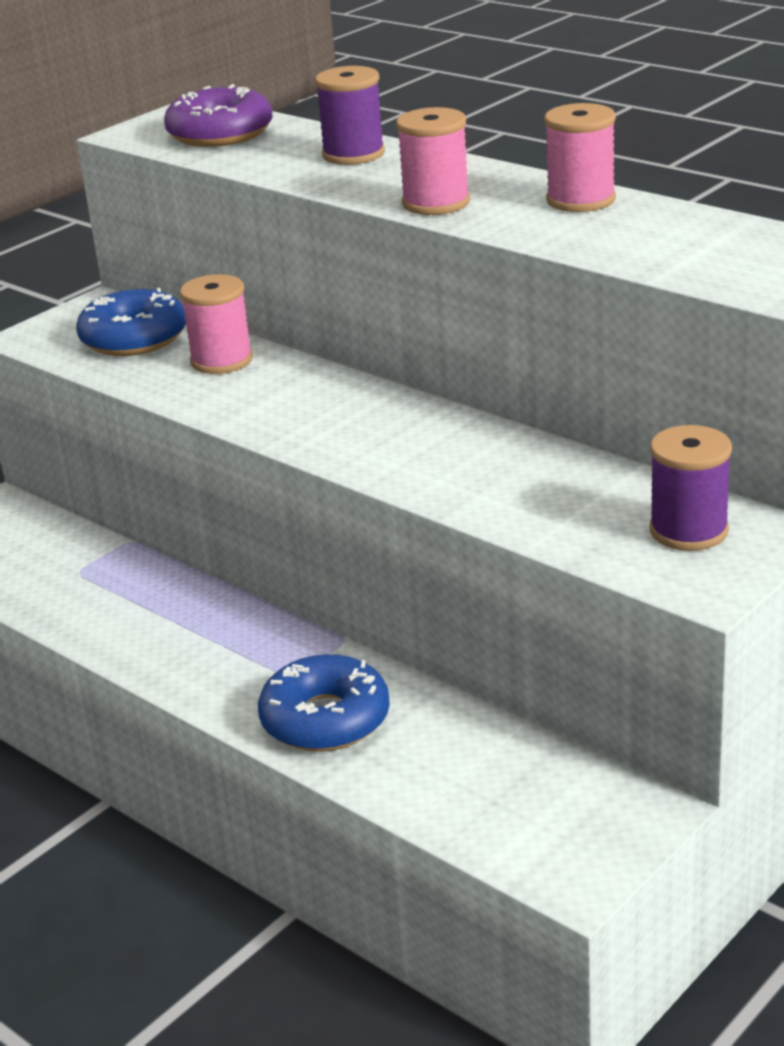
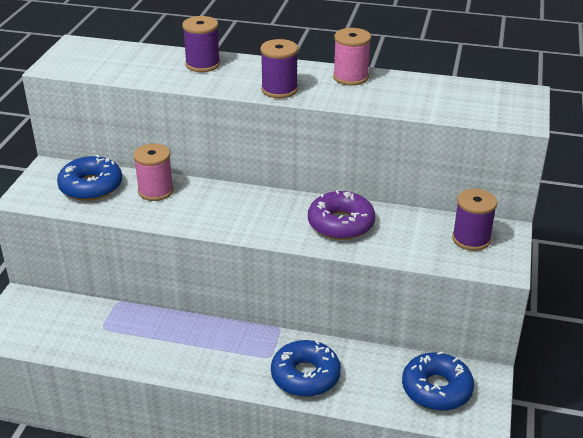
camera: 30 degrees left, 5 degrees up
(220, 134) = (110, 60): purple donut -> purple donut (341, 224)
(436, 203) = (279, 90): pink spool -> purple spool
(535, 802) = (436, 389): none -> blue donut

